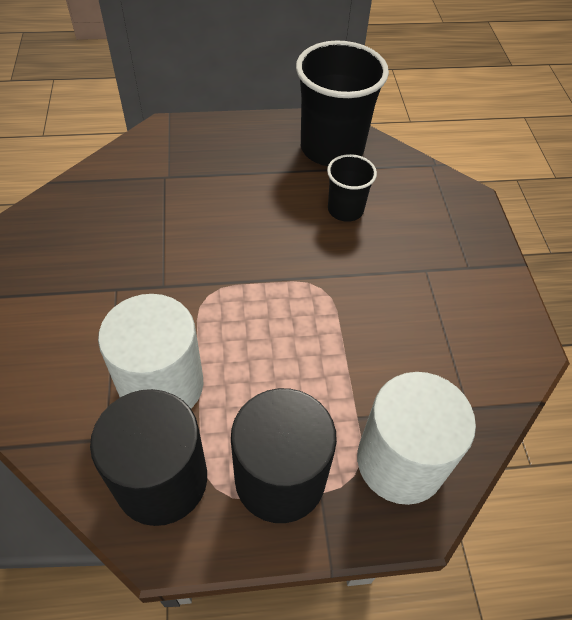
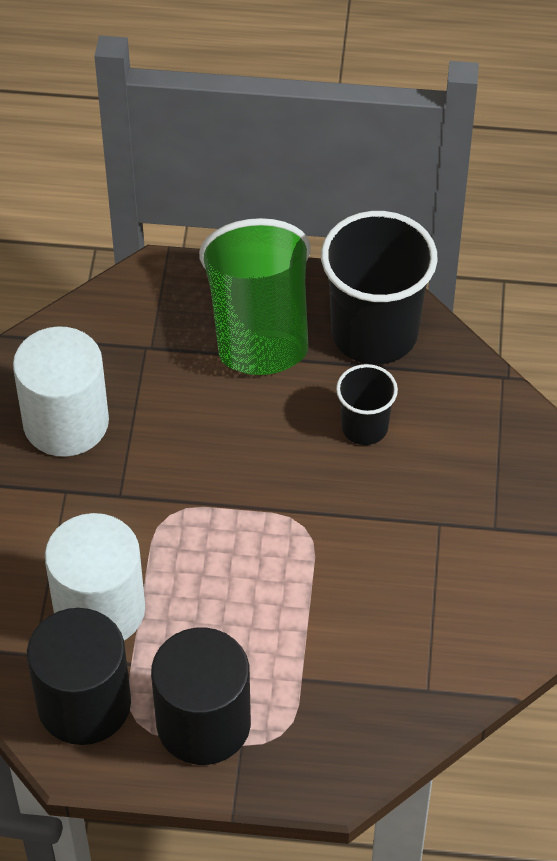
camera: 15 degrees right, 0 degrees up
(247, 155) = (259, 329): none -> green cup
(400, 461) = (333, 730): white cylinder -> white cylinder (66, 422)

